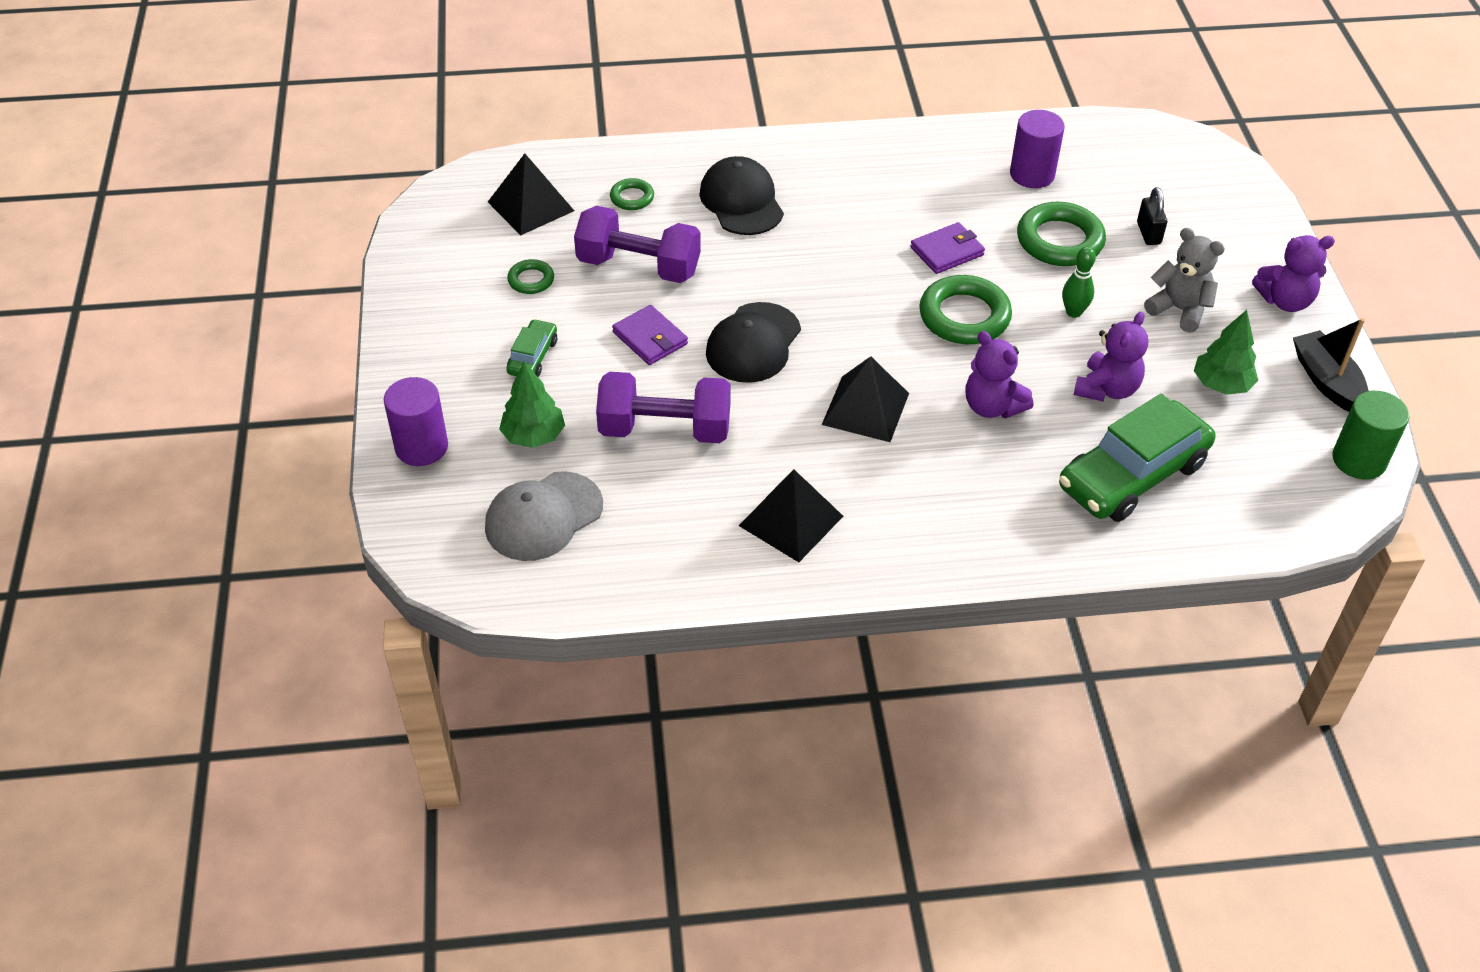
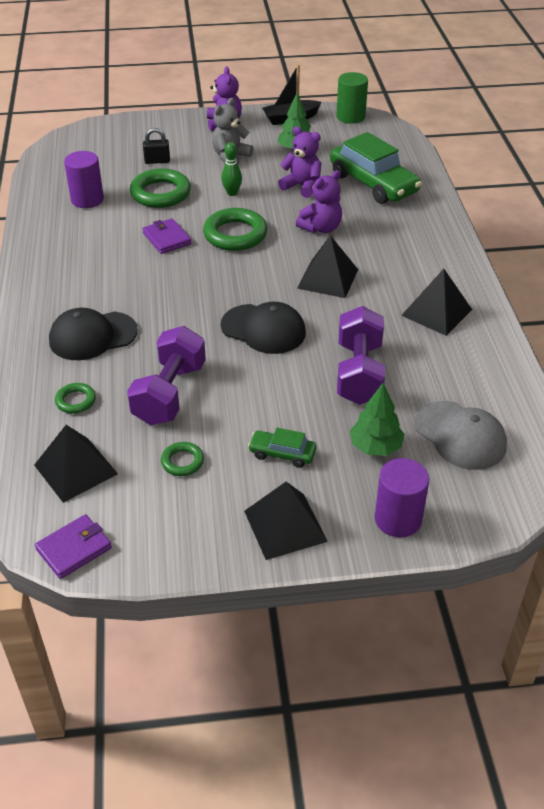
camera: 90 degrees left, 5 degrees down
(429, 357) = (285, 526): none -> black pyramid
(650, 338) = (258, 384): purple wallet -> purple wallet (74, 549)

